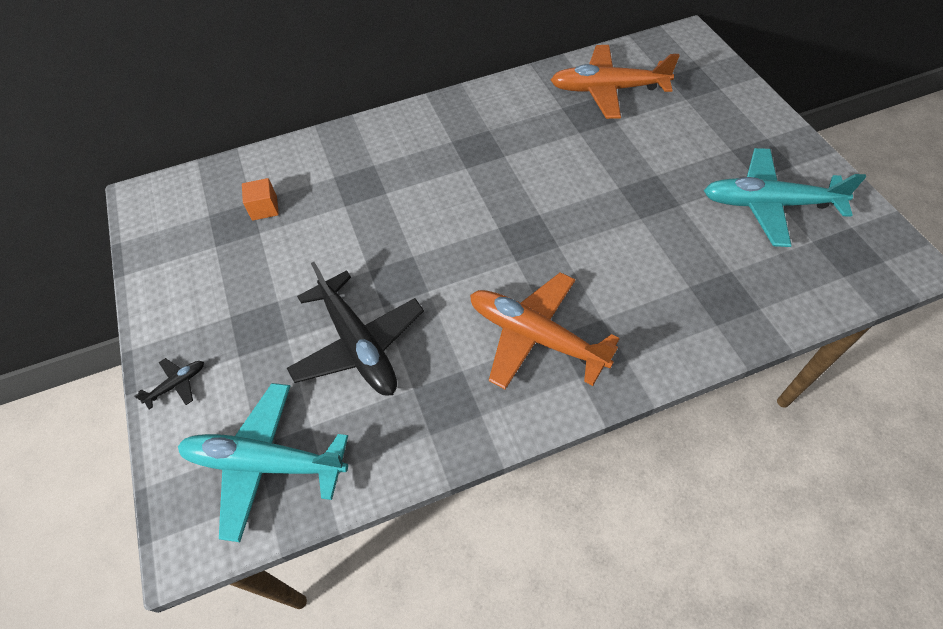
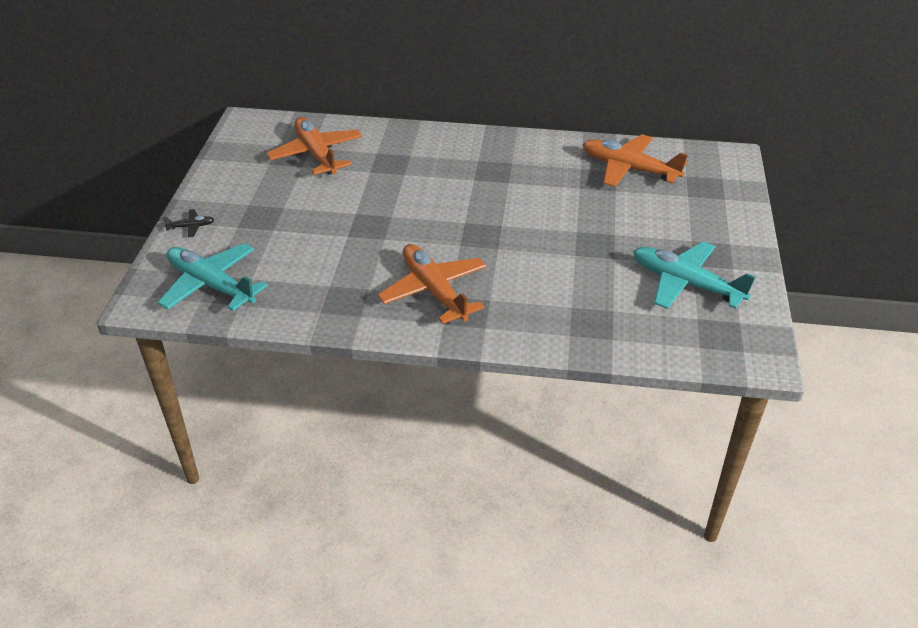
camera: 25 degrees right, 15 degrees down
(264, 208) = (316, 154): orange cube -> orange plane
(359, 344) = (315, 249): black plane -> none

